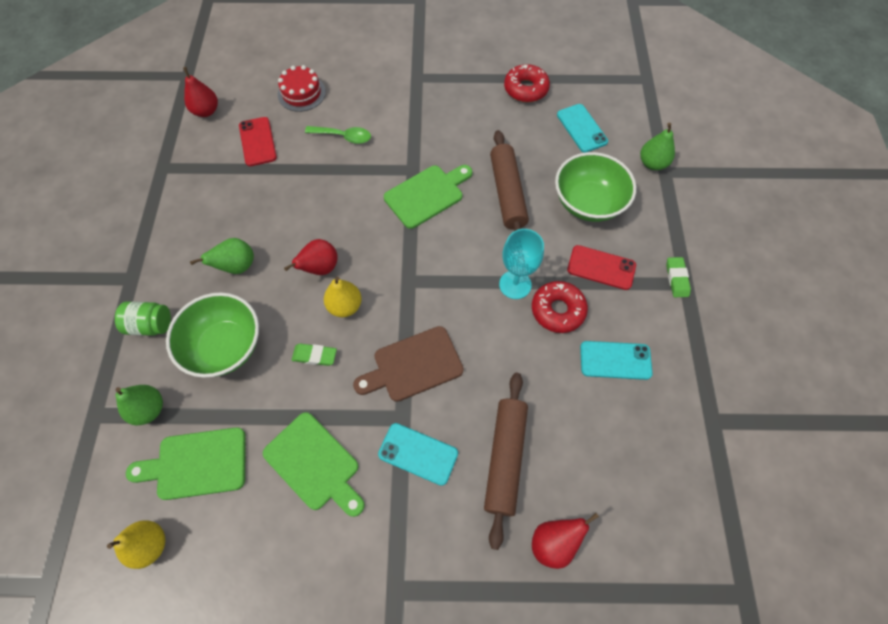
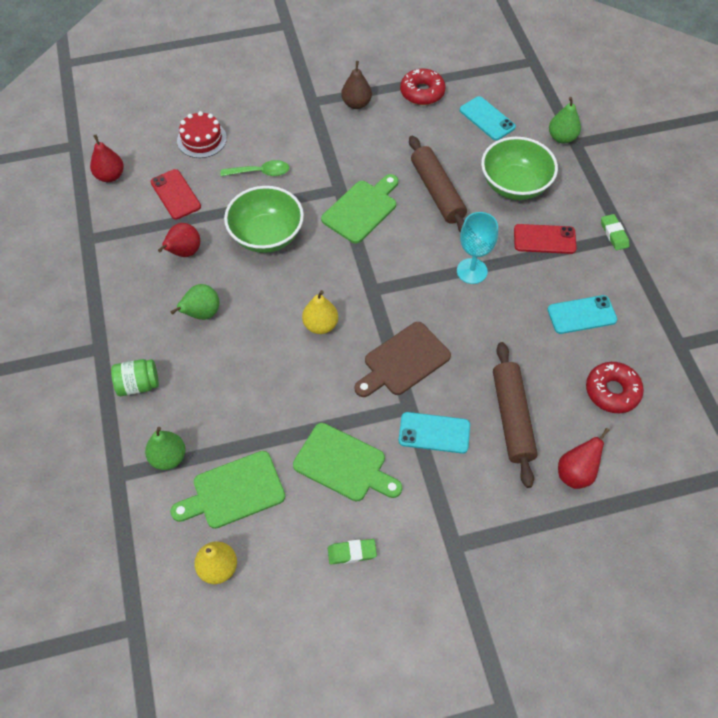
camera: 15 degrees left, 5 degrees down
(225, 346) = (219, 386): green bowl -> green bowl (266, 235)
(314, 356) = (308, 374): green eraser -> green eraser (352, 553)
(320, 268) = (284, 297): red pear -> red pear (184, 252)
(458, 88) = (356, 104): none -> brown pear
(557, 310) = (517, 284): red donut -> red donut (612, 391)

